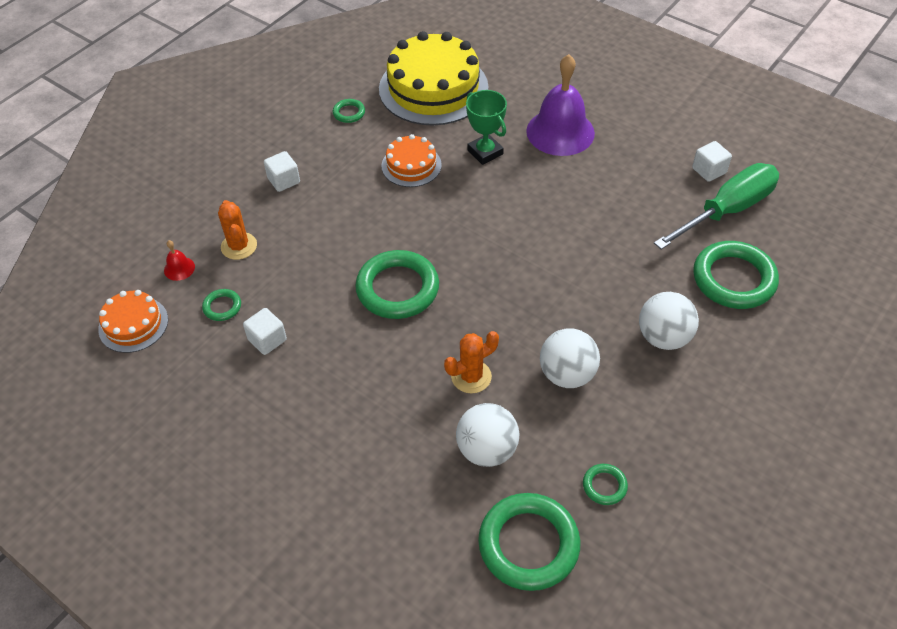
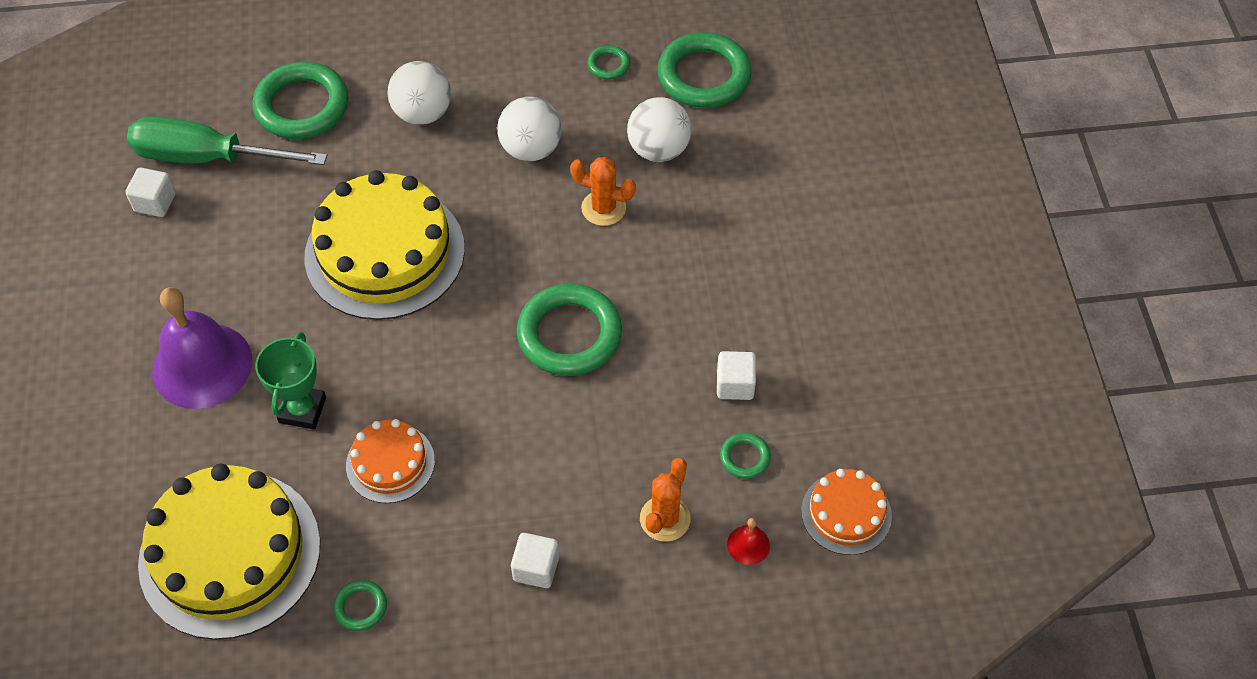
camera: 135 degrees left, 5 degrees up
(557, 245) = (384, 252): none -> yellow cake

